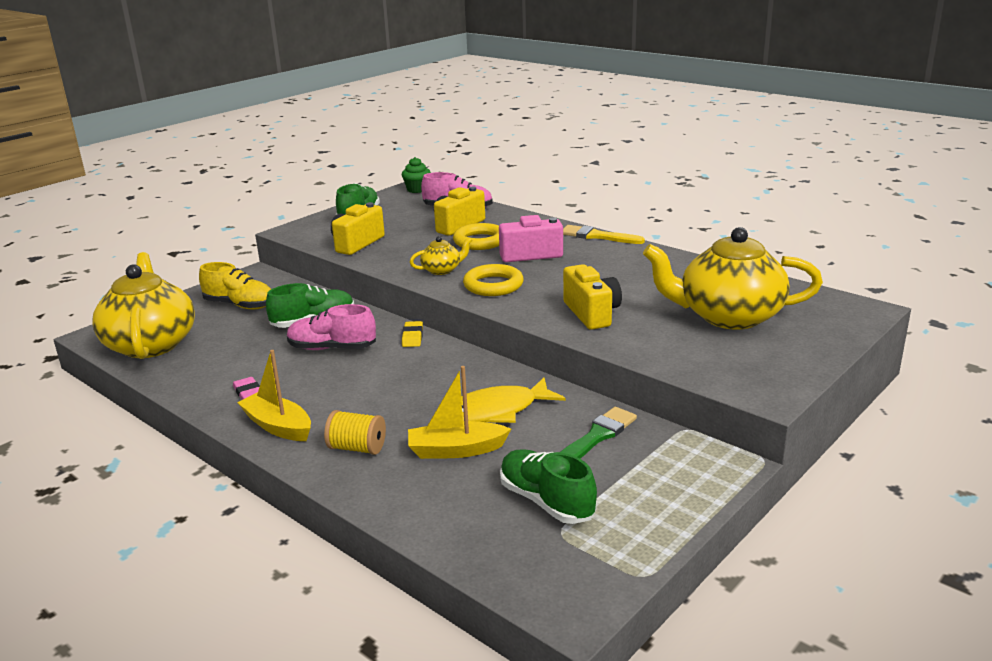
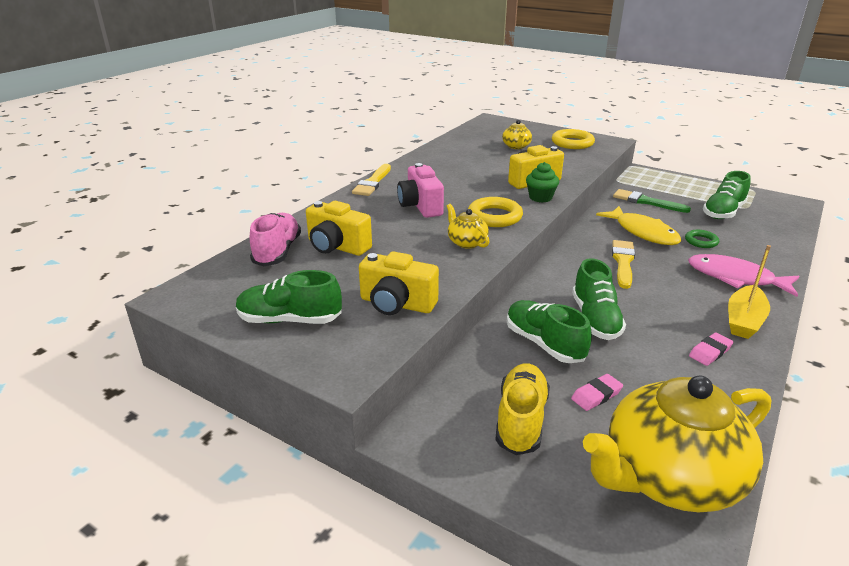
camera: 100 degrees left, 5 degrees up
(240, 333) = (596, 395): none -> pink eraser
(332, 348) = (595, 319): pink shoe -> green shoe
(357, 448) = (735, 278): yellow spool -> pink fish
(412, 337) = (549, 278): yellow eraser -> none
(417, 189) = (183, 289): green cupcake -> green cupcake (540, 197)
(427, 382) = (623, 262): none -> yellow brush
(456, 450) = (701, 241): yellow boat -> green ring
(480, 241) = (386, 231): yellow ring -> yellow ring (572, 143)
(728, 316) = (516, 146): yellow teapot -> yellow teapot, size x0.44

